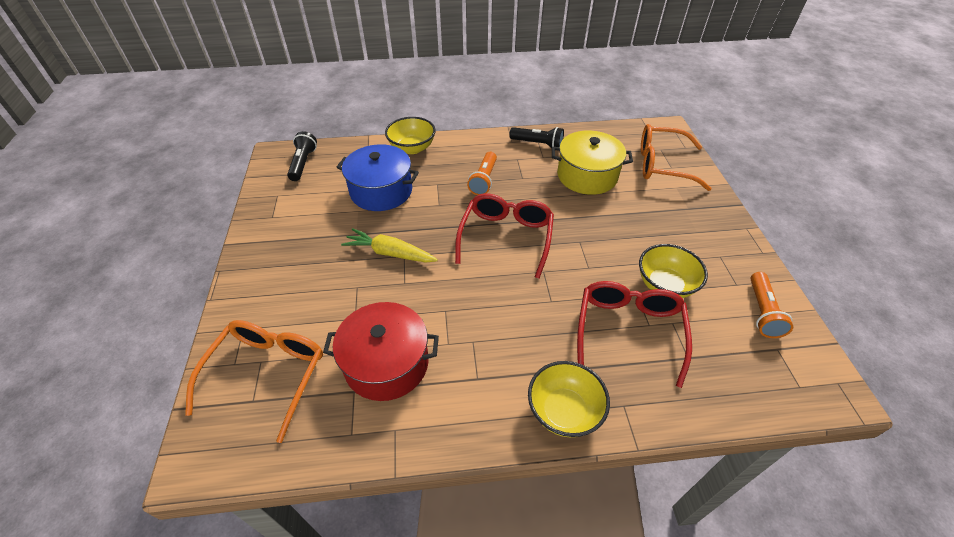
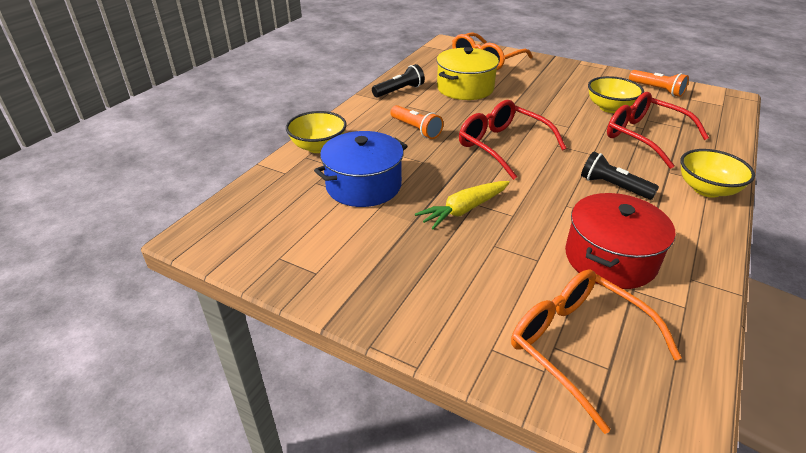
camera: 55 degrees left, 10 degrees down
(303, 163) = (244, 221): black flashlight -> black flashlight (613, 186)

